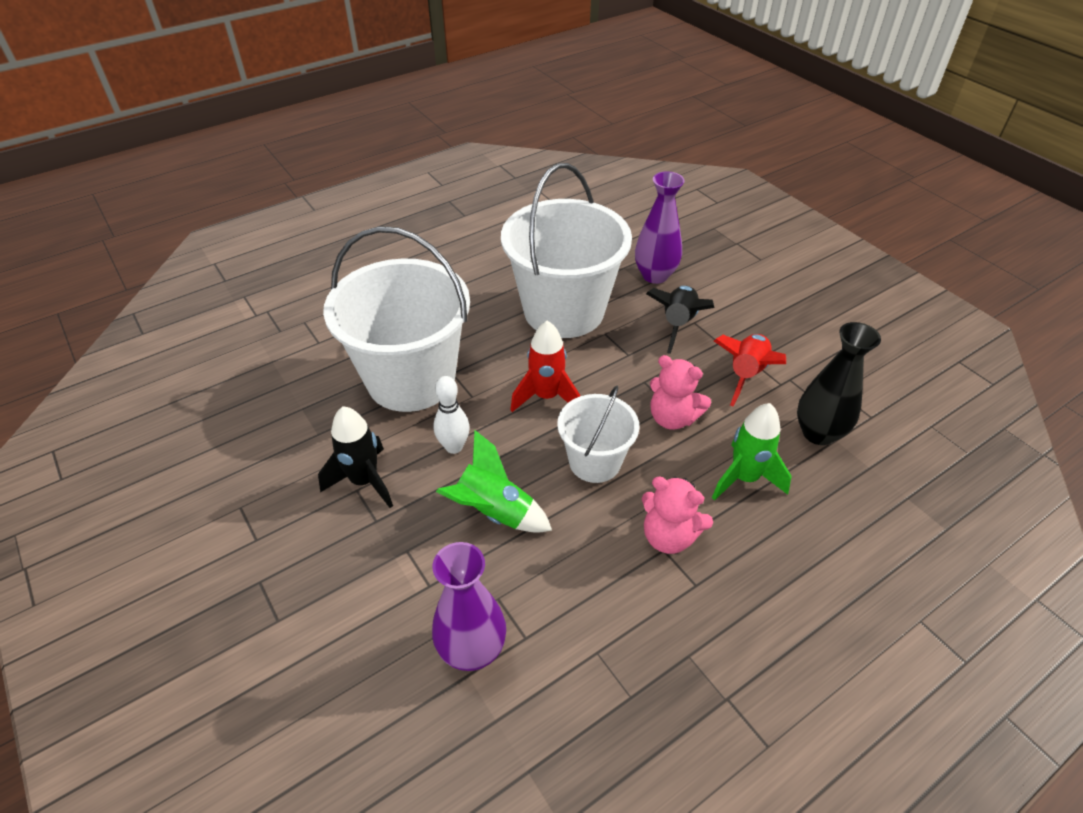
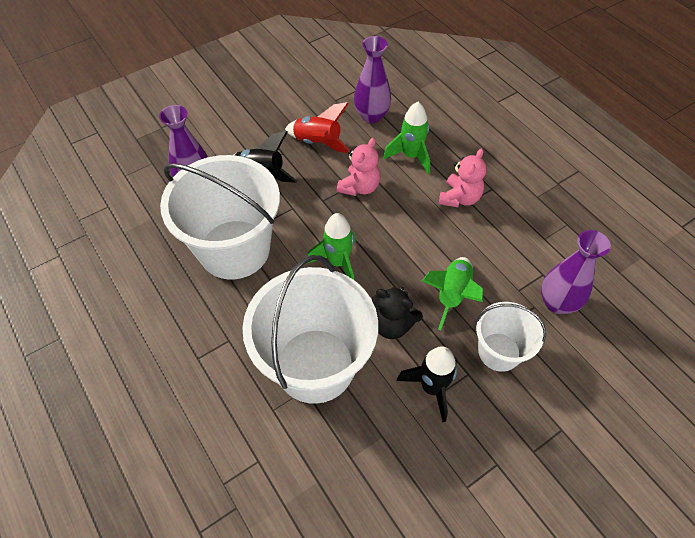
camera: 90 degrees left, 10 degrees up
(454, 447) = (392, 325): white bowling pin -> black teddy bear
(546, 397) = (338, 262): red rocket -> green rocket
(595, 462) = (402, 234): white bucket -> white bucket (499, 352)
(818, 433) = (371, 116): black vase -> purple vase

